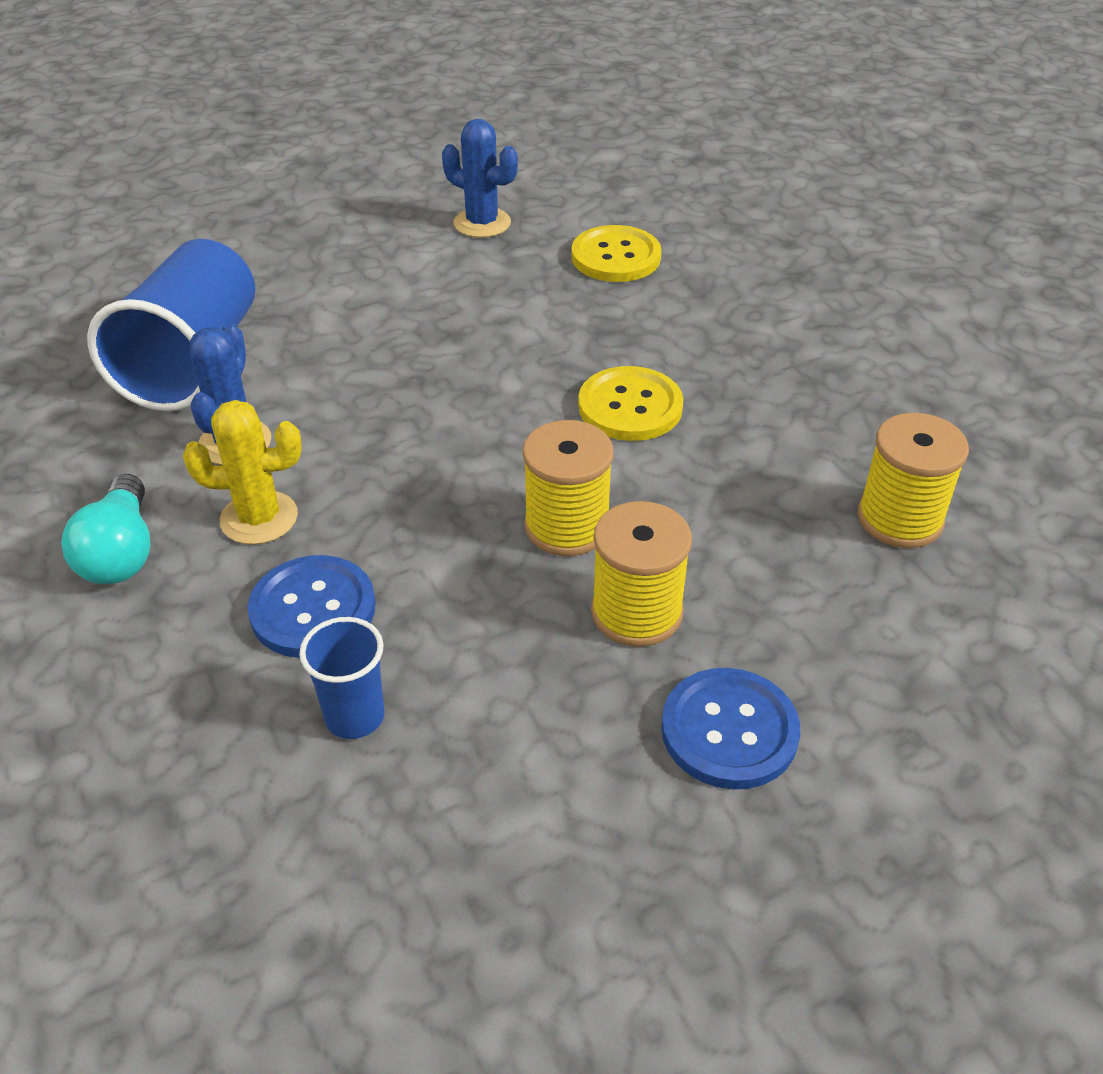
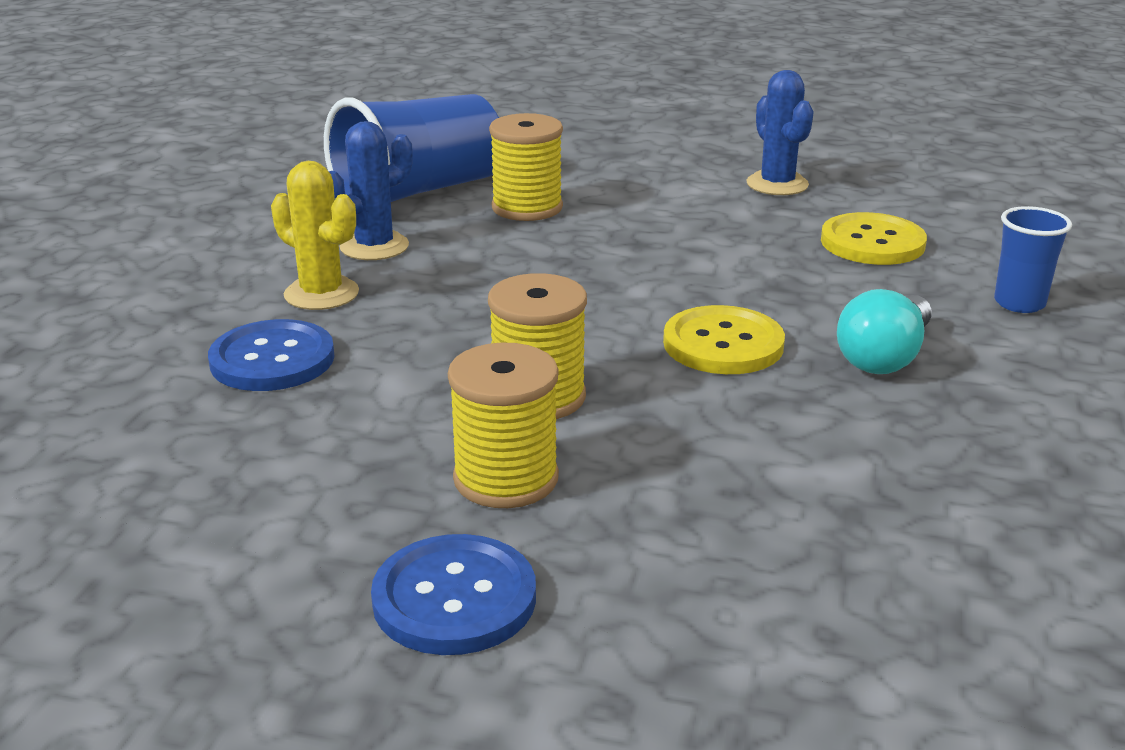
camera: 40 degrees right, 15 degrees down
(121, 552) = (209, 275): turquoise light bulb -> turquoise light bulb (884, 357)
(355, 717) = (198, 433): blue cup -> blue cup (1019, 303)
(899, 519) = (881, 538): yellow spool -> yellow spool (527, 207)

